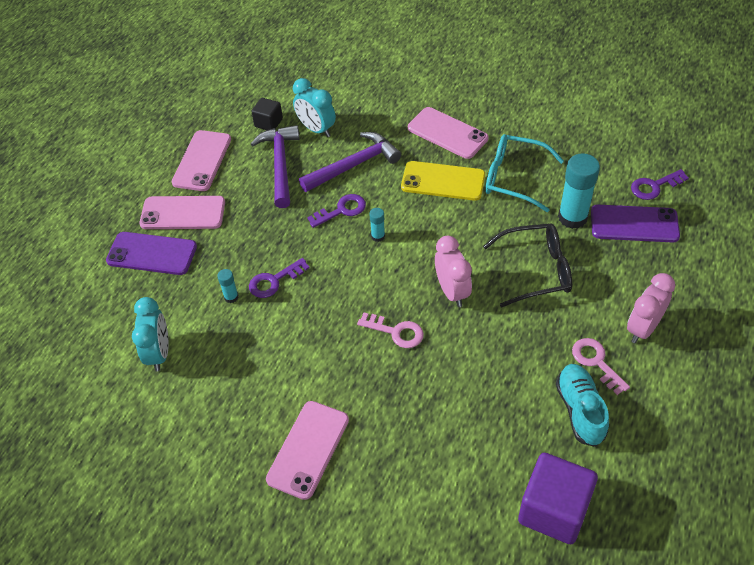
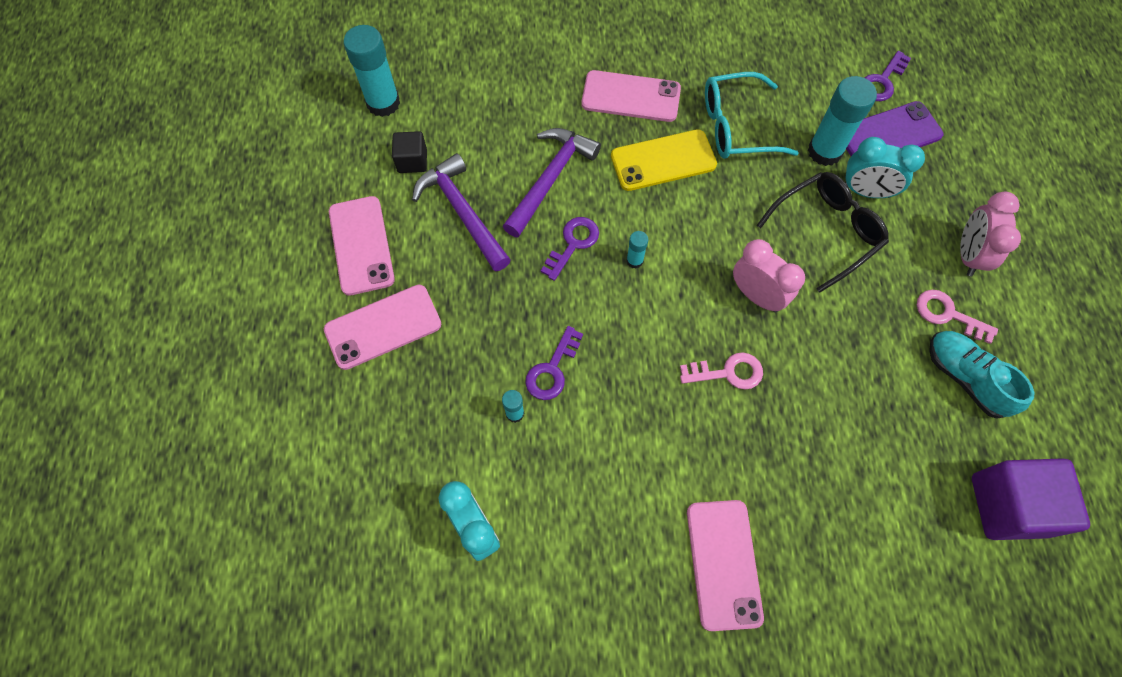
camera: 30 degrees left, 15 degrees up
(152, 254) = (379, 399): purple phone -> none
(273, 82) = (383, 103): none -> turquoise glue stick
(316, 129) = (476, 148): turquoise clock -> turquoise clock (865, 191)

